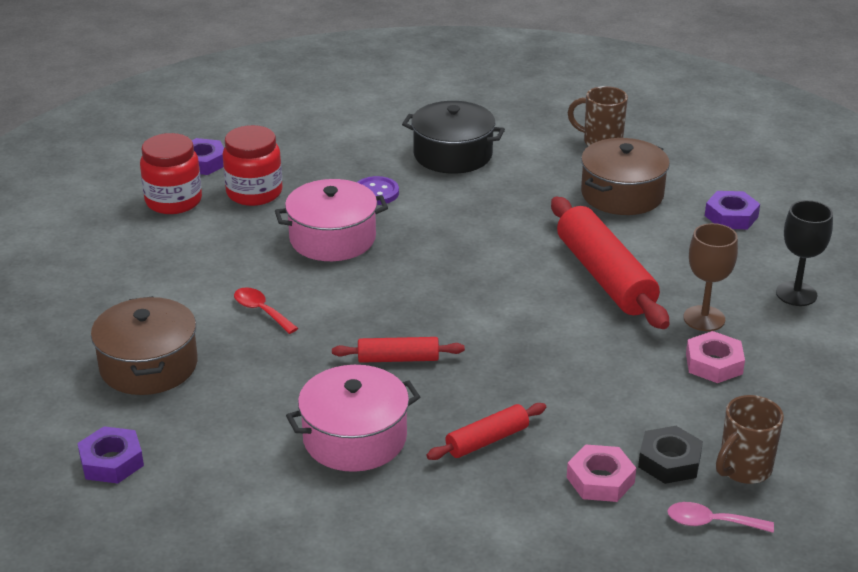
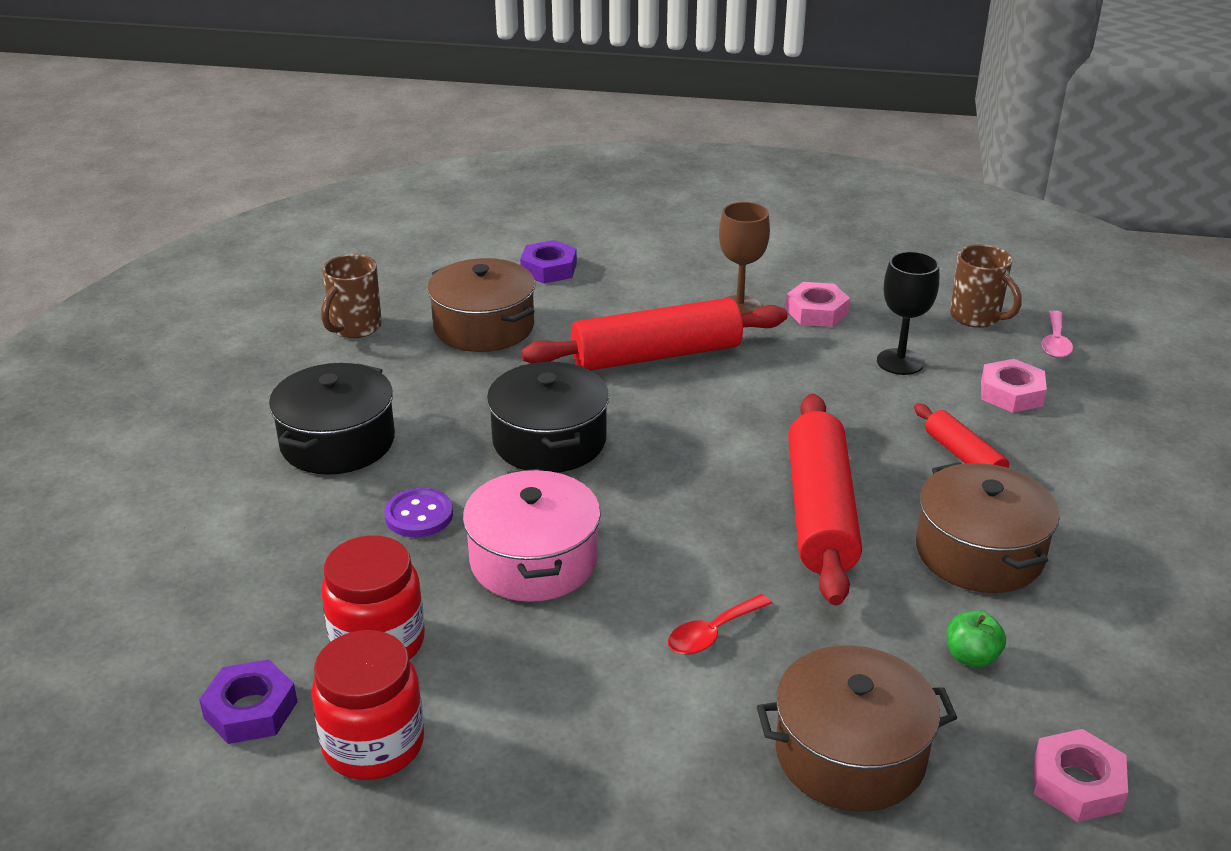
camera: 85 degrees left, 0 degrees up
(111, 461) = (1077, 783): purple nut -> pink nut
(235, 424) = (971, 657): none -> green apple
(354, 438) = (979, 552): pink pot -> brown pot
(398, 359) = (819, 512): red rolling pin -> red rolling pin, size x1.93
(470, 235) = (549, 441): none -> black pot
(669, 461) = (974, 353): black nut -> none
(796, 294) = (699, 255): black goblet -> black goblet (900, 362)

